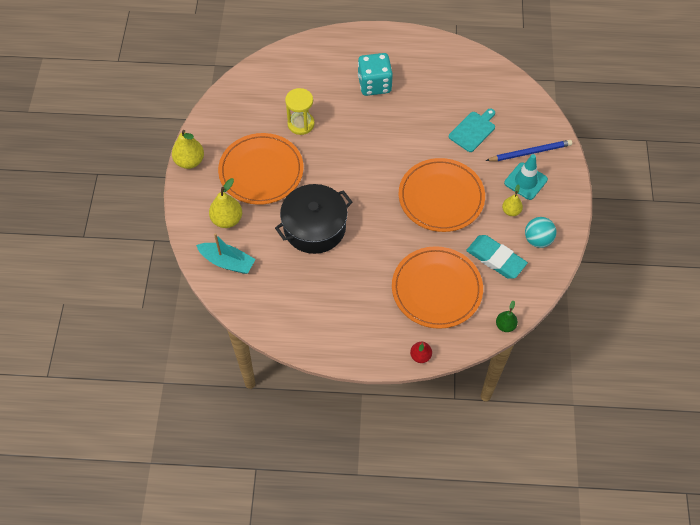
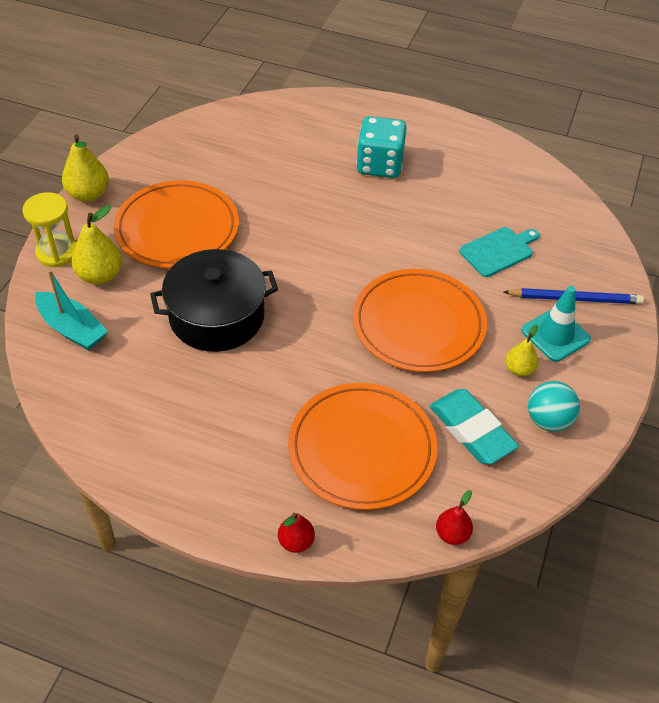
camera: 15 degrees right, 10 degrees down
(301, 124) = (258, 187): yellow hourglass -> yellow hourglass (57, 252)
(505, 325) = (452, 534): green pear -> red pear

